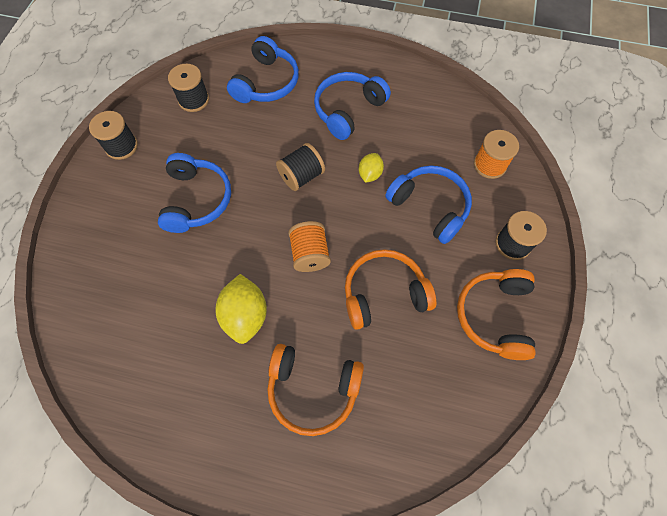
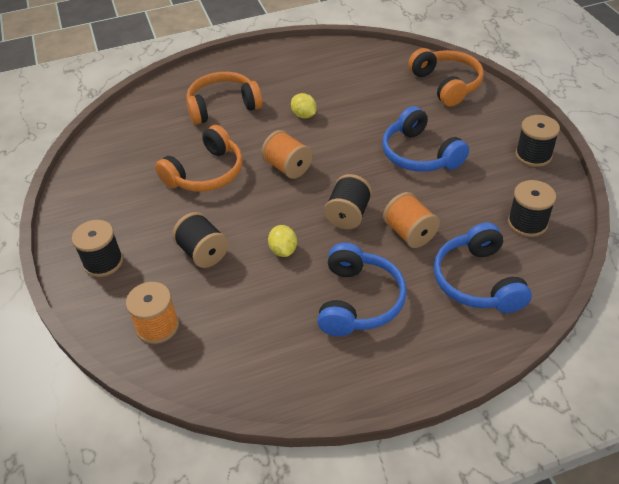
camera: 150 degrees right, 20 degrees down
(245, 315) = (304, 115): yellow lemon -> yellow lemon, size x0.58
(274, 136) = (409, 233): none -> orange spool
(430, 206) = (203, 253): blue headphones -> black spool
(494, 316) = (102, 202): orange headphones -> orange headphones (447, 84)

